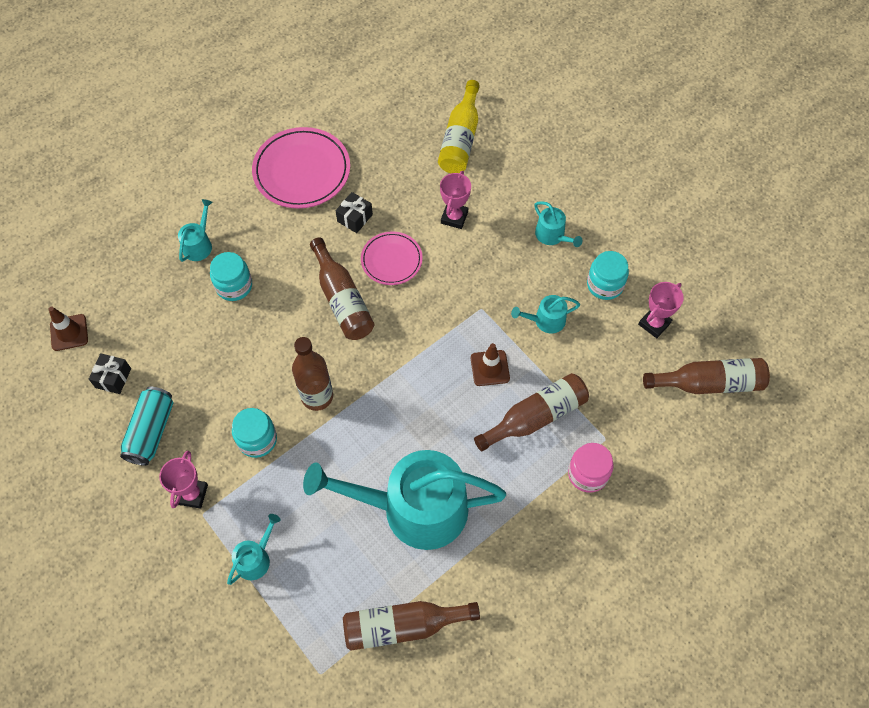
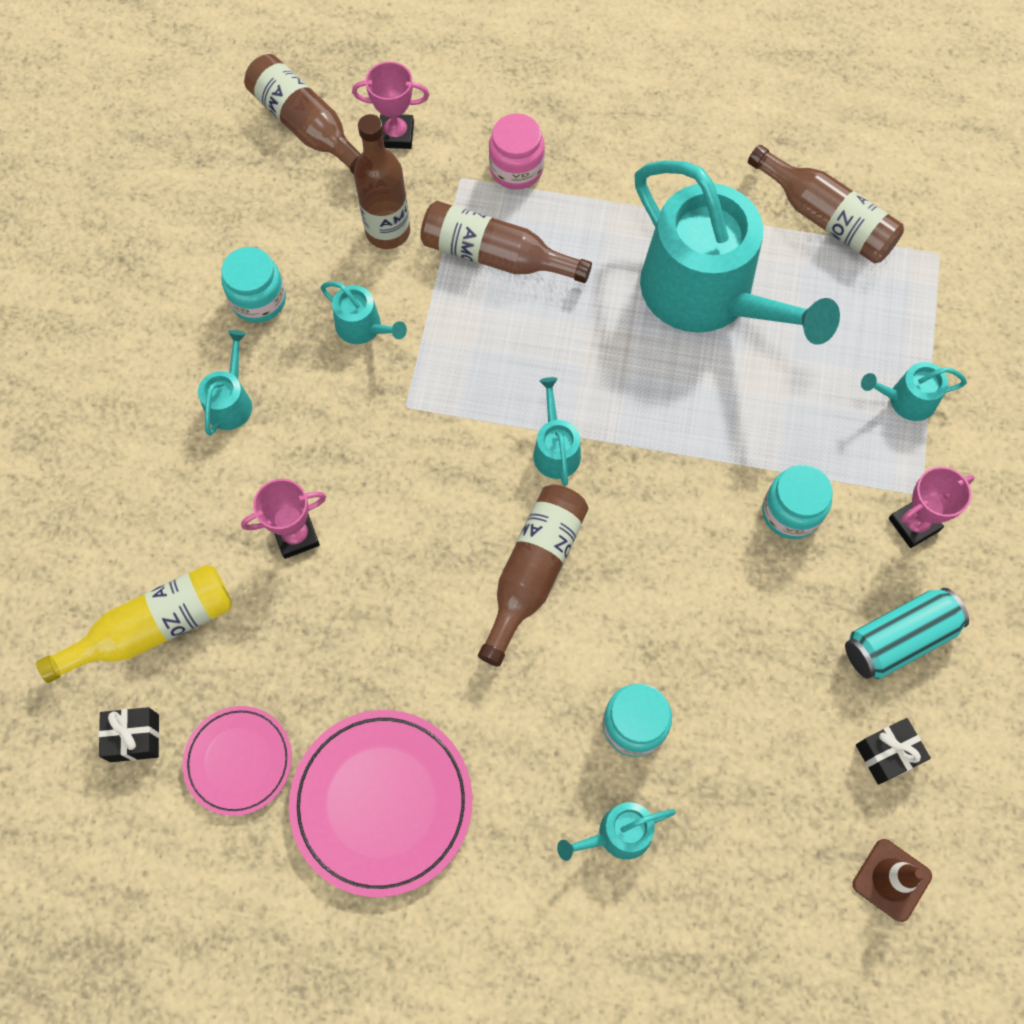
camera: 130 degrees left, 5 degrees up
(317, 396) = (681, 493): brown bottle -> brown bottle (388, 232)
(355, 218) = (400, 660): black gift -> black gift (134, 738)
(391, 260) = (426, 560): pink plate -> pink plate (239, 761)
(394, 357) = (555, 450): none -> turquoise watering can
(490, 368) = (477, 341): brown traffic cone -> none
(654, 324) = (272, 219): pink trophy -> pink trophy (396, 135)

